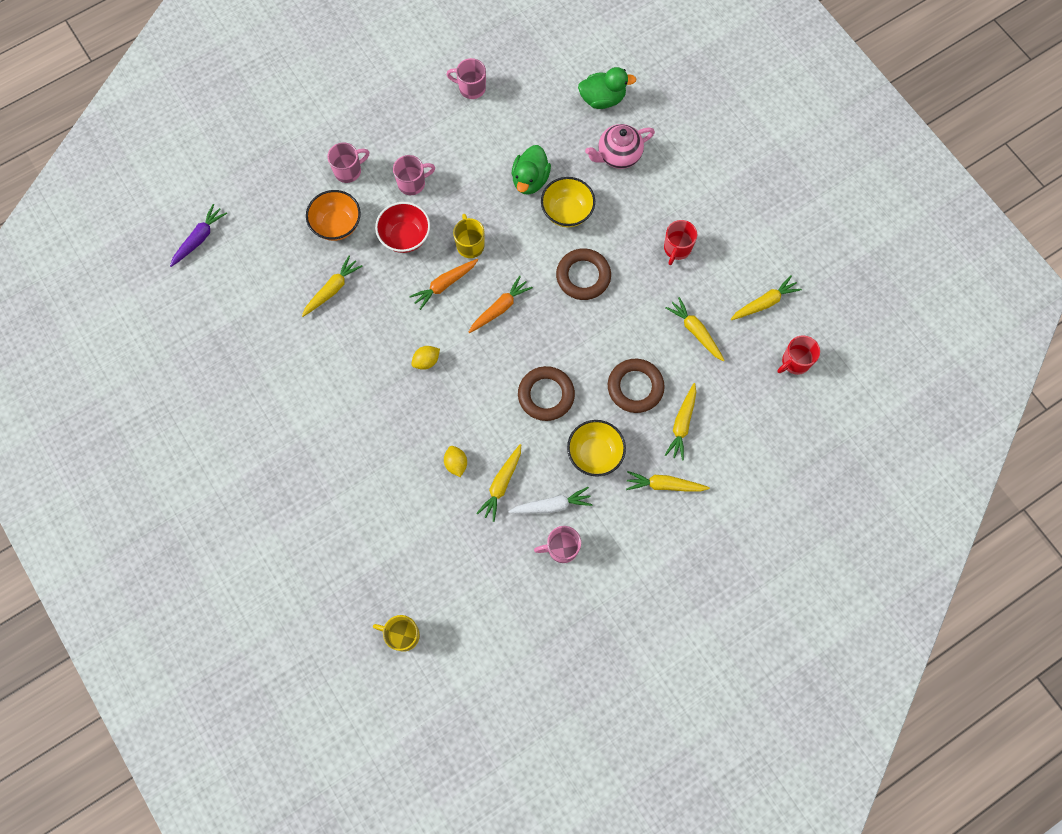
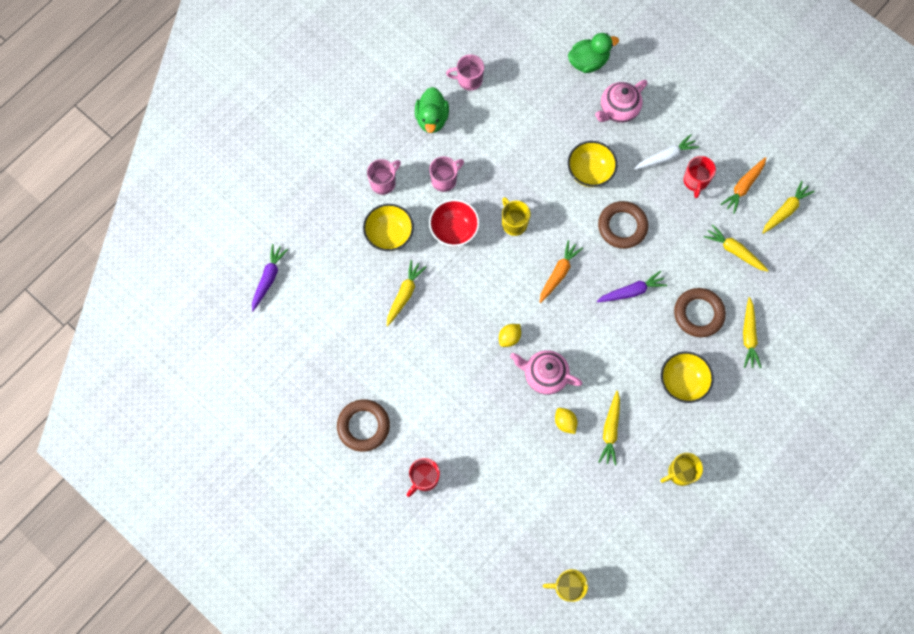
camera: 15 degrees left, 0 degrees up
(337, 225) = (389, 235): orange bowl -> yellow bowl
(444, 285) = (503, 265): orange carrot -> orange carrot (743, 187)
(450, 409) = (544, 375): none -> pink teapot
(530, 180) = (548, 151): green duck -> green duck (432, 119)
(546, 395) = (623, 341): brown ring -> brown ring (363, 426)
(552, 505) = (660, 437): white carrot -> white carrot (665, 157)
(561, 548) = (680, 472): pink mug -> yellow mug
(571, 346) = (631, 291): none -> purple carrot
(664, 485) = (750, 393): yellow carrot -> none
(795, 362) = (827, 256): red mug -> red mug (424, 478)

